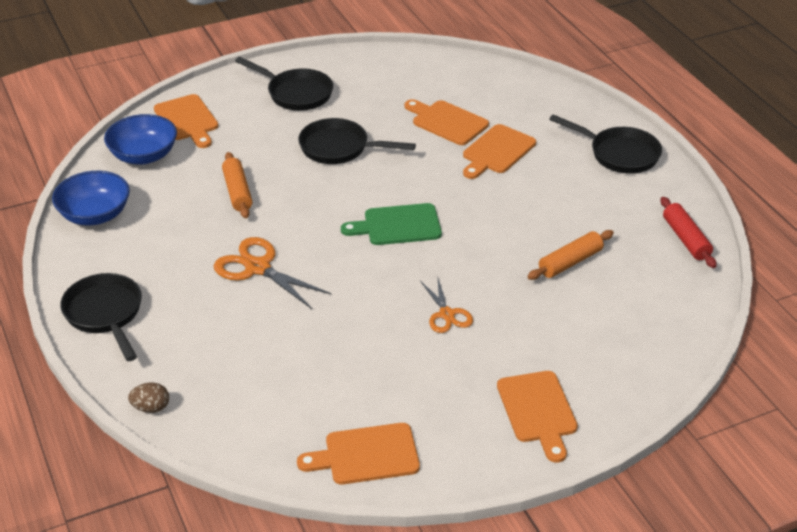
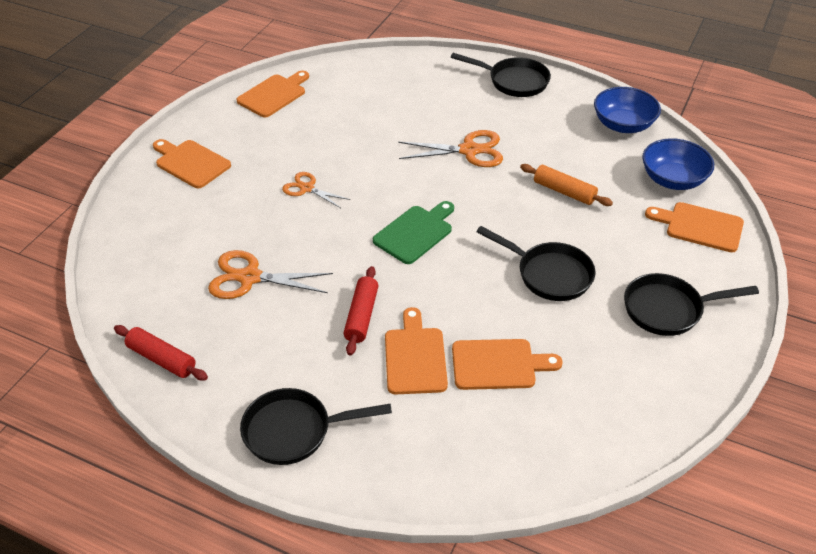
camera: 140 degrees right, 5 degrees up
(151, 408) = (417, 58): brown egg -> none
(339, 148) = (549, 274): black pan -> black pan turned 60 degrees clockwise
(507, 192) = (361, 316): none -> red rolling pin
(570, 262) = (250, 277): orange rolling pin -> orange scissors

